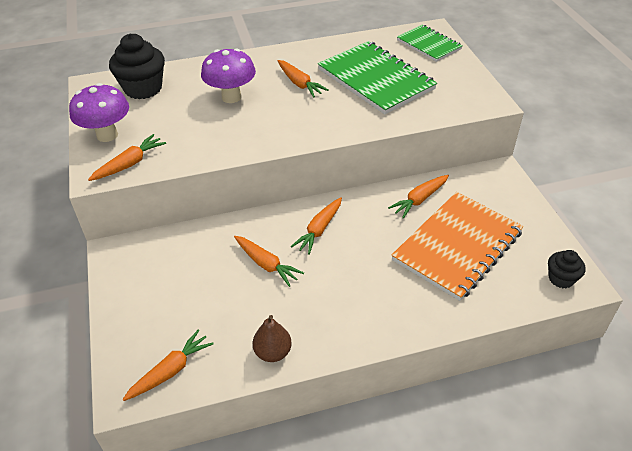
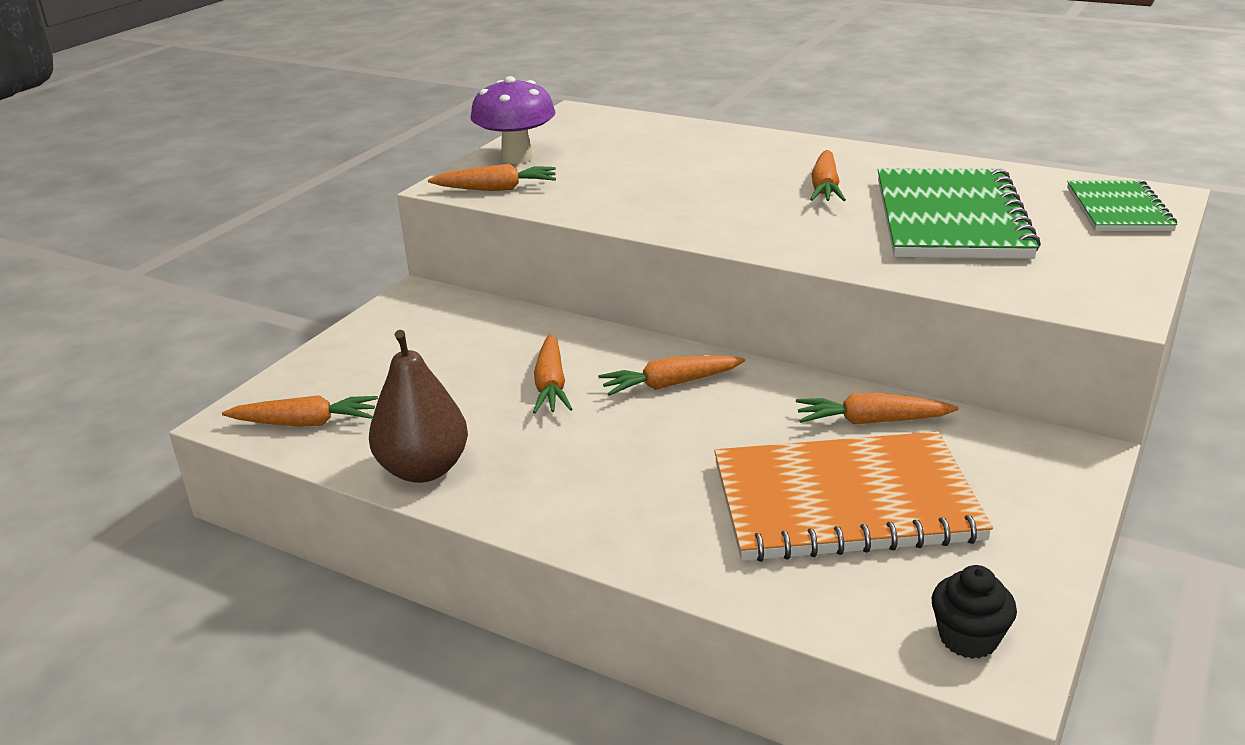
camera: 45 degrees right, 15 degrees down
(143, 88) = (622, 132): black cupcake -> none
(231, 97) = (711, 171): purple mushroom -> none
(273, 352) = (424, 469): brown pear -> brown pear, size x1.50

